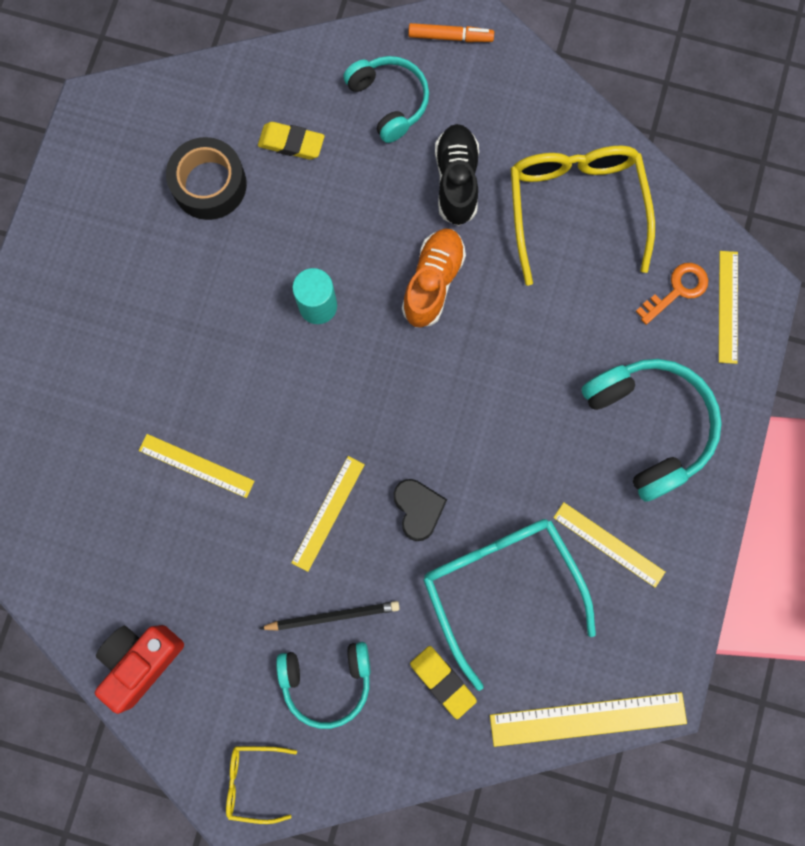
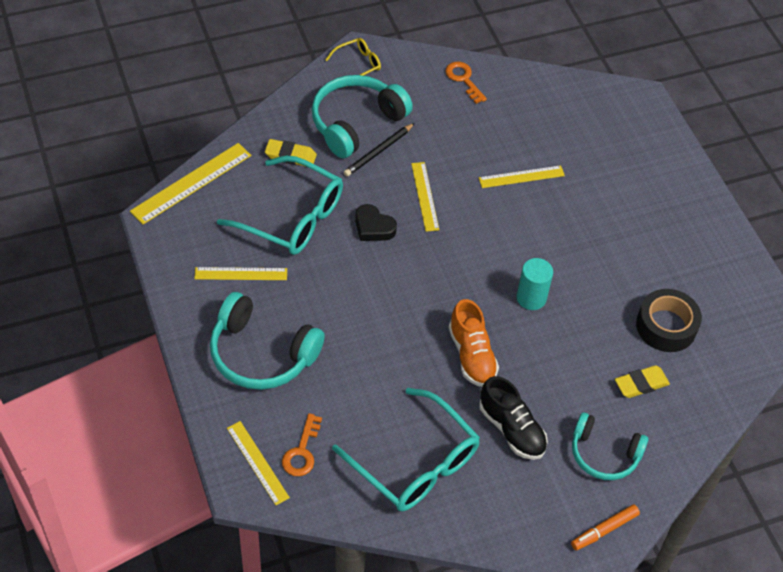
camera: 140 degrees right, 25 degrees down
(141, 661) = (464, 79): red camera -> orange key
(327, 680) = (356, 123): turquoise headphones -> turquoise headphones, size x1.51
(575, 208) = (415, 463): yellow glasses -> turquoise glasses

